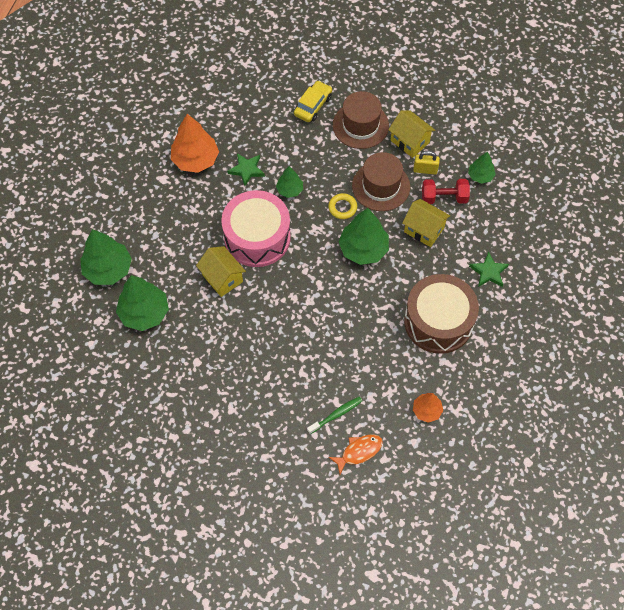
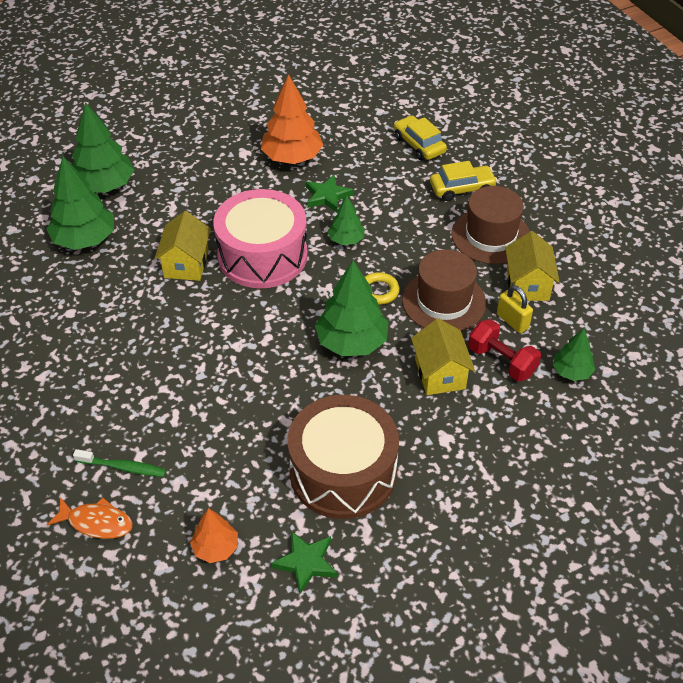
camera: 45 degrees right, 15 degrees down
(257, 93) = (419, 145): none -> yellow car
(489, 272) = (463, 471): green star -> green star (306, 563)

